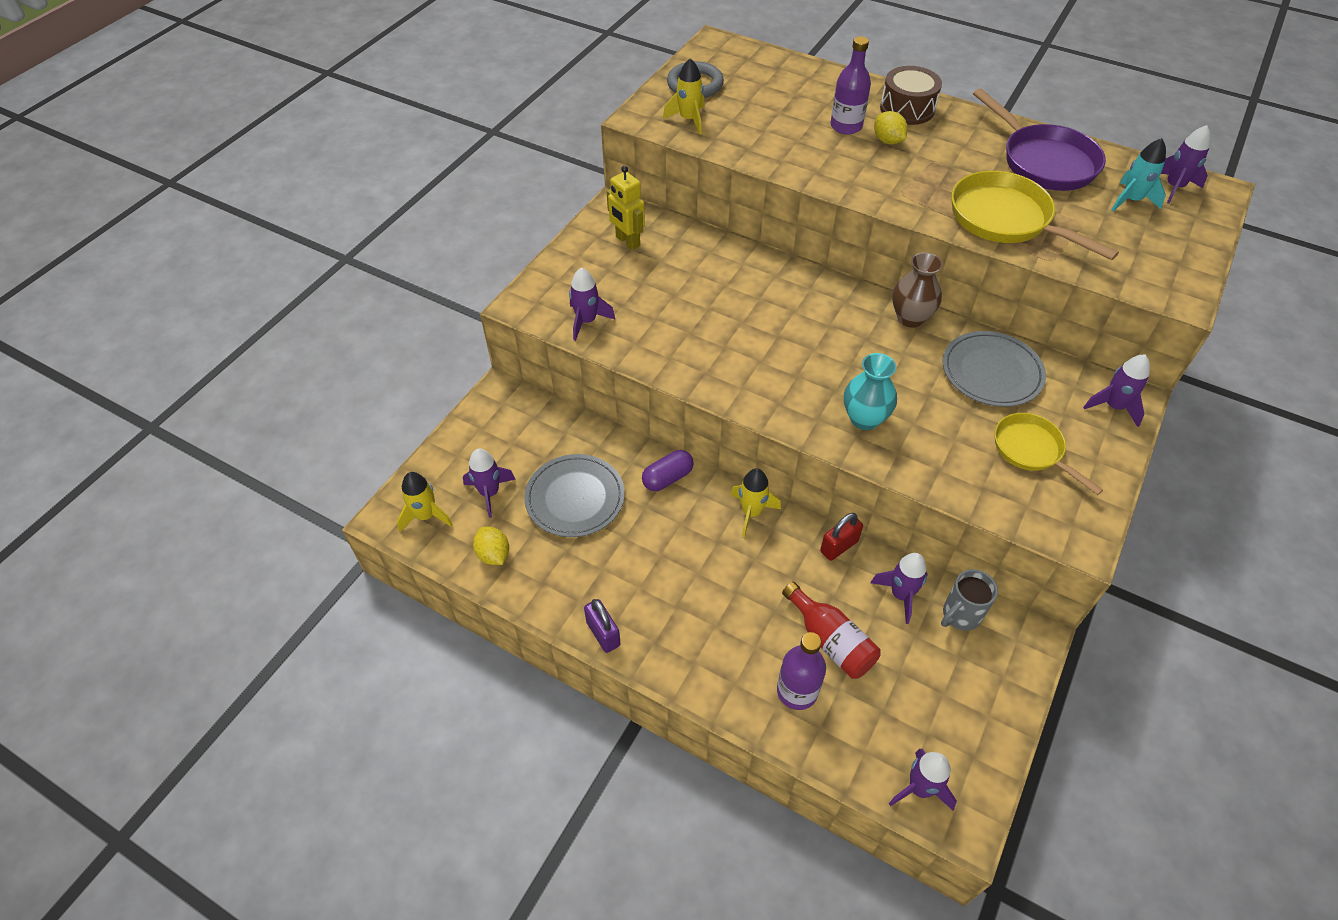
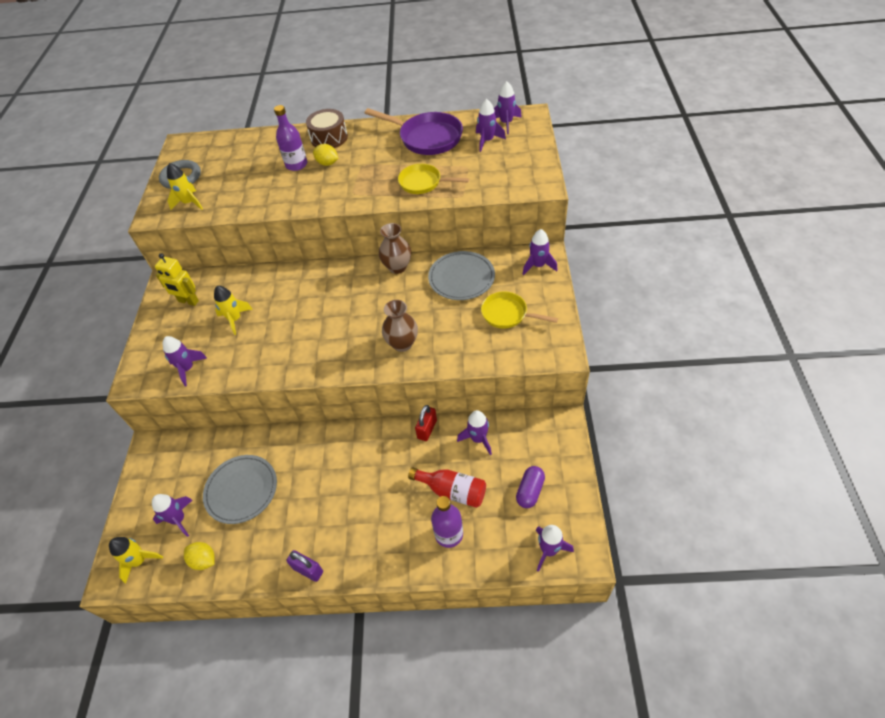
camera: 25 degrees left, 0 degrees up
(667, 478) = (297, 443): purple capsule -> purple capsule (530, 491)
(751, 512) = (362, 437): yellow rocket -> yellow rocket (235, 319)
(864, 419) = (402, 344): turquoise vase -> brown vase
(960, 615) = (517, 432): grey mug -> none
(1005, 219) = (423, 183): yellow pan -> yellow pan, size x0.63
(1131, 200) = (487, 141): turquoise rocket -> purple rocket

